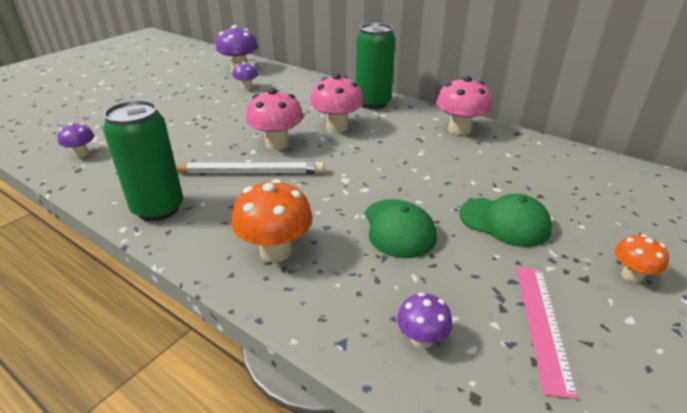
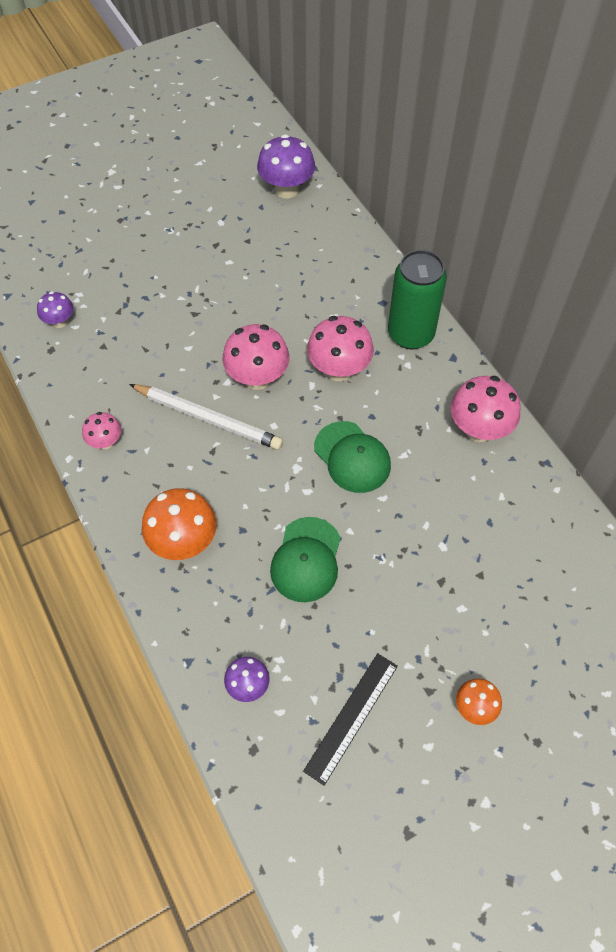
camera: 25 degrees right, 25 degrees up
(158, 208) = (105, 442): green can -> pink mushroom
(247, 87) = (276, 242): purple mushroom -> none
(504, 222) = (412, 595): green cap -> green cap (352, 457)
(543, 325) = (351, 717): pink ruler -> black ruler

